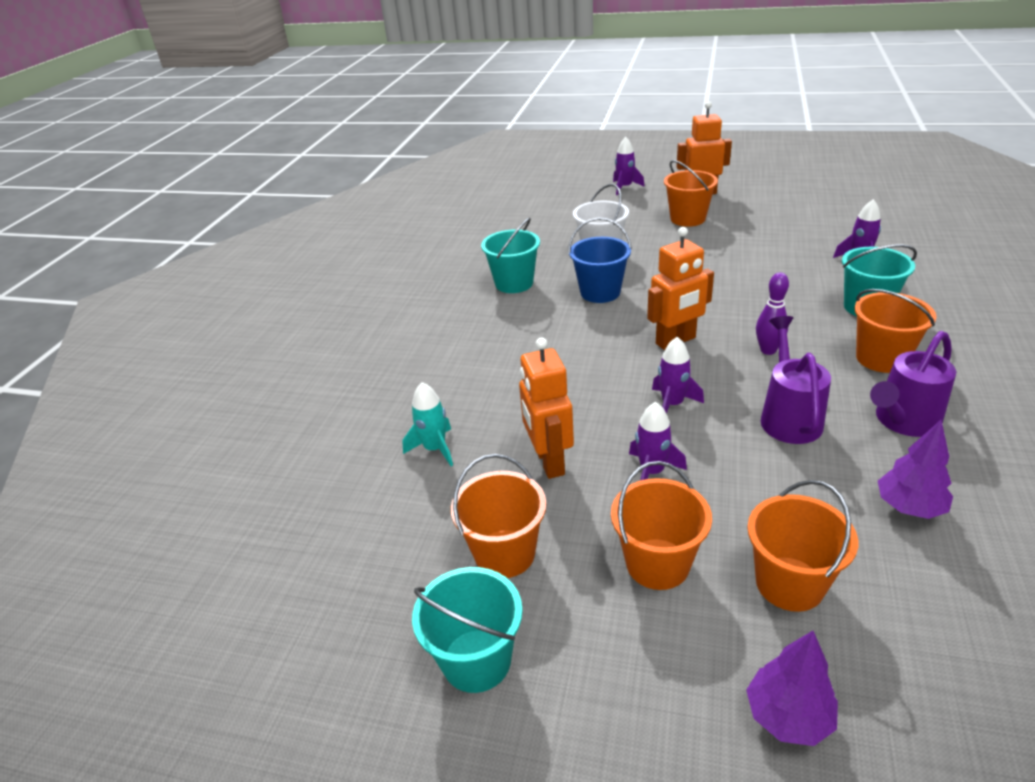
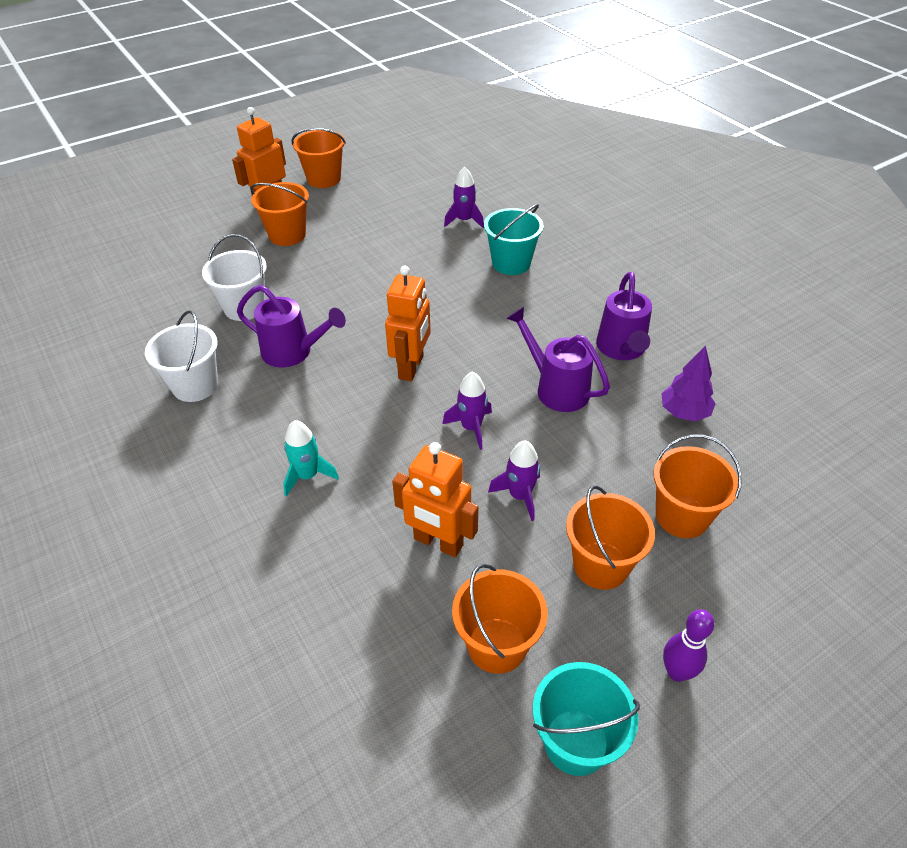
camera: 50 degrees left, 10 degrees up
(435, 449) = (328, 603): turquoise rocket -> turquoise rocket (307, 475)
(514, 283) = (195, 385): turquoise bucket -> white bucket
(600, 292) = (294, 352): blue bucket -> purple watering can
(624, 187) = (185, 222): purple rocket -> none
(768, 350) = (486, 338): purple bowling pin -> purple bowling pin (677, 672)
(788, 716) = (766, 604): purple tree -> none
(881, 358) = (562, 304): orange bucket -> orange bucket (324, 179)

